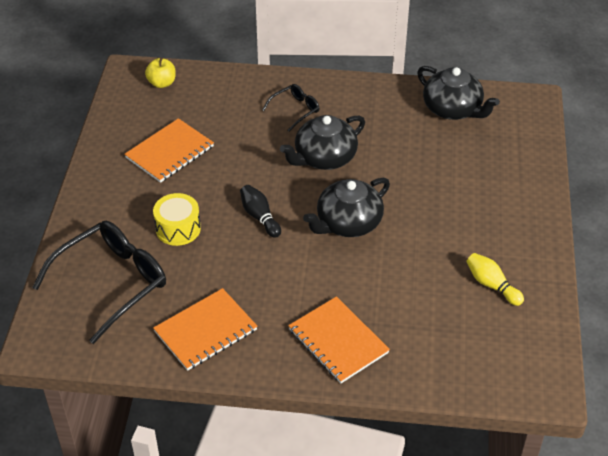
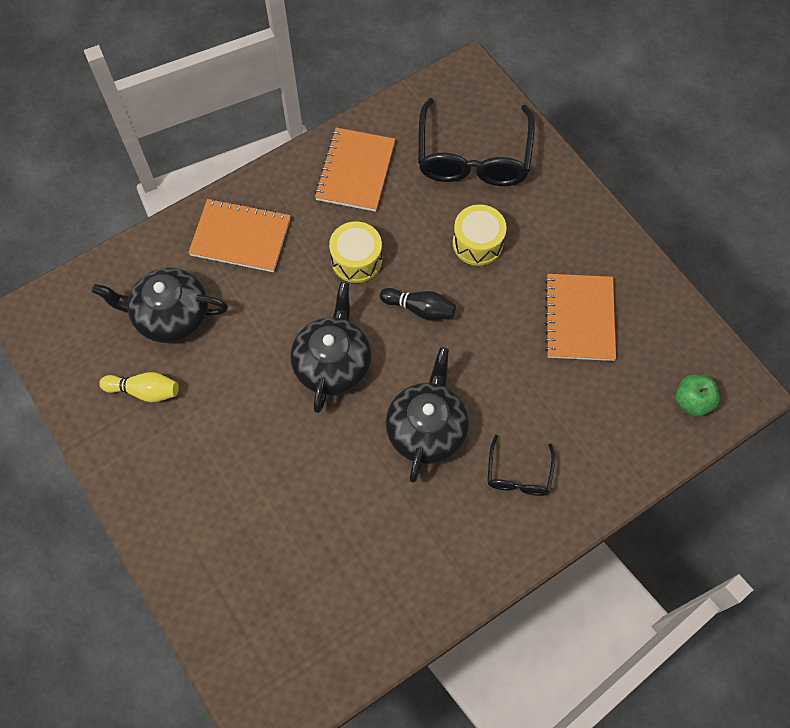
camera: 140 degrees right, 20 degrees up
(162, 83) = (692, 401): yellow apple -> green apple
(269, 271) = (356, 260): none -> yellow drum
(453, 109) = (350, 620): black teapot -> black teapot (170, 315)

